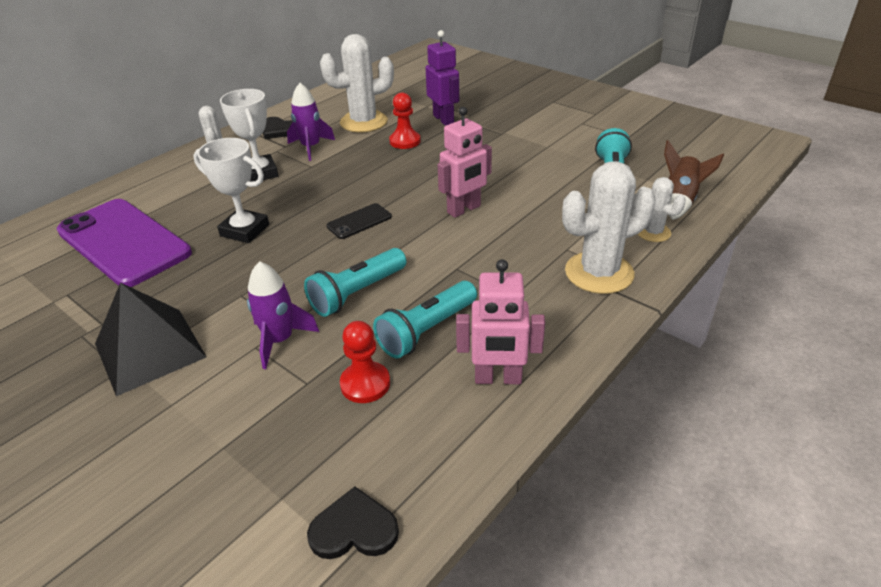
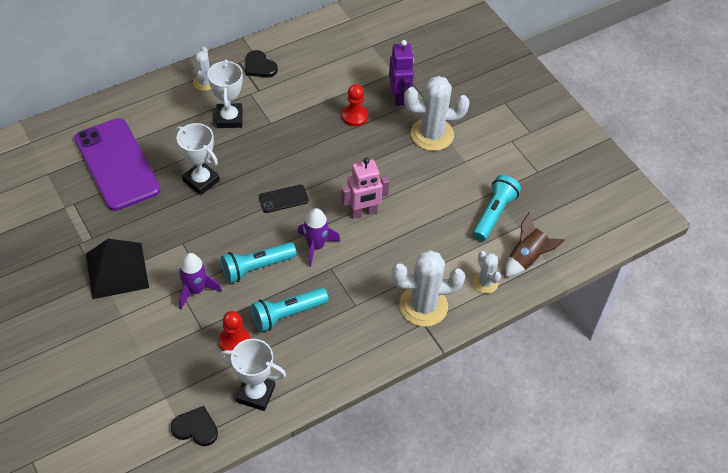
camera: 15 degrees right, 15 degrees up
(311, 147) = (278, 99): purple rocket -> purple rocket (316, 246)
(364, 122) = (332, 78): white cactus -> white cactus (432, 134)
(432, 443) = (256, 394): none -> white trophy
(498, 378) = (313, 365): pink robot -> none

